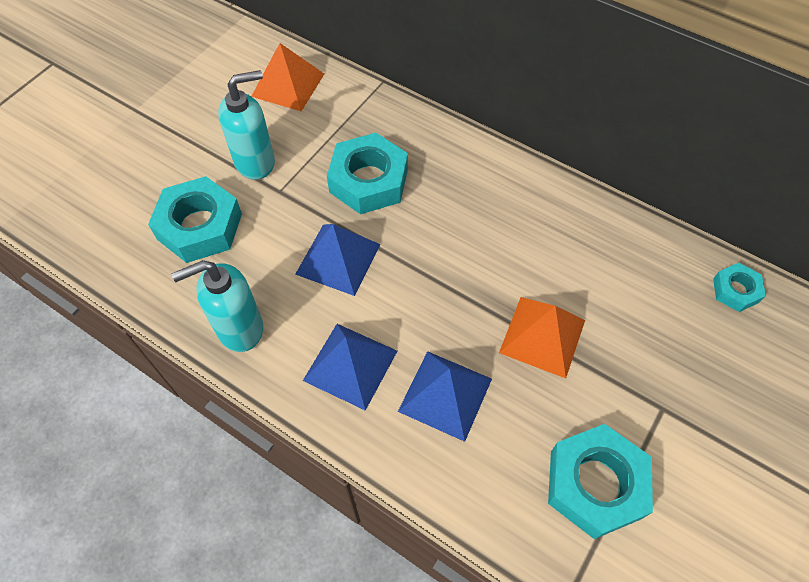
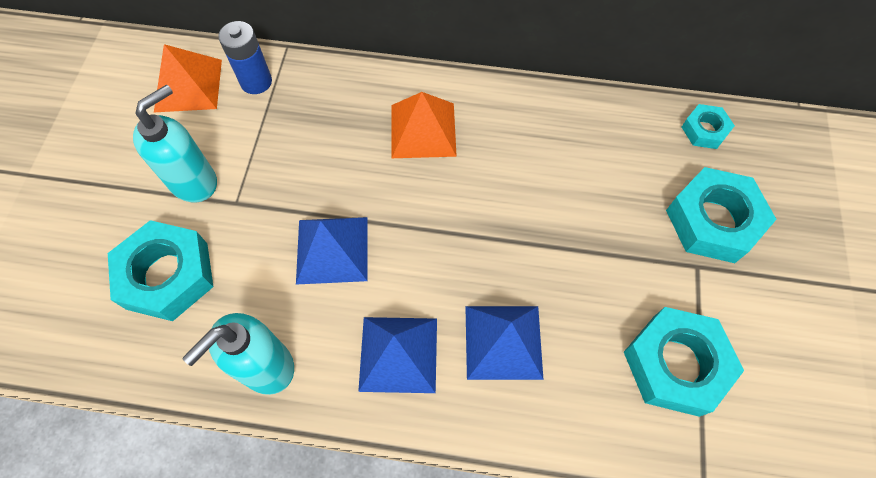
camera: 25 degrees left, 5 degrees up
(343, 101) = (256, 82): none -> blue battery
(368, 181) = (323, 156): turquoise nut -> turquoise nut (713, 221)
(542, 336) = (563, 244): orange pyramid -> orange pyramid (423, 130)

